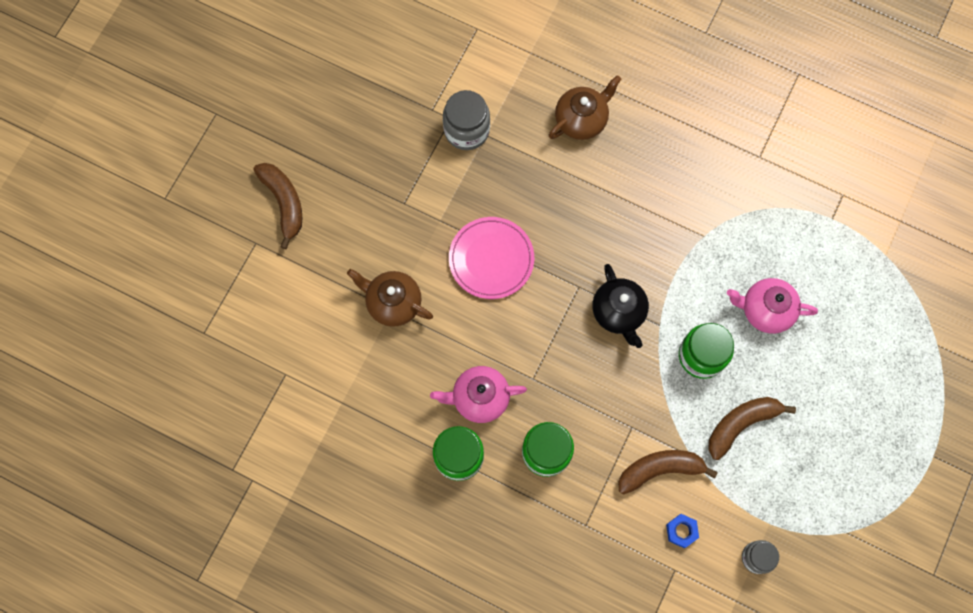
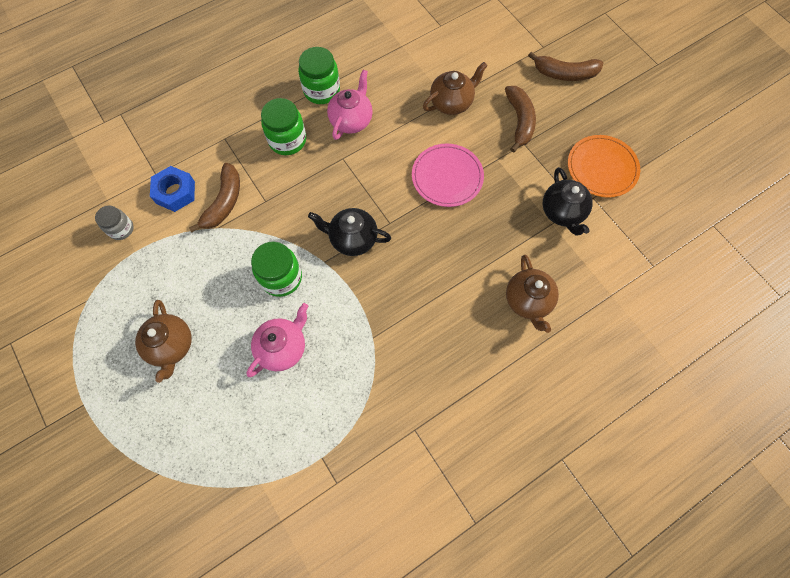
camera: 120 degrees right, 5 degrees down
(391, 115) = (602, 168): none -> orange plate
(466, 130) = (562, 212): grey jar -> black teapot
(681, 531) = (175, 192): blue nut -> blue nut, size x1.64
(741, 424) = (213, 275): brown banana -> brown banana (519, 121)
(832, 414) = (171, 346): none -> brown teapot

